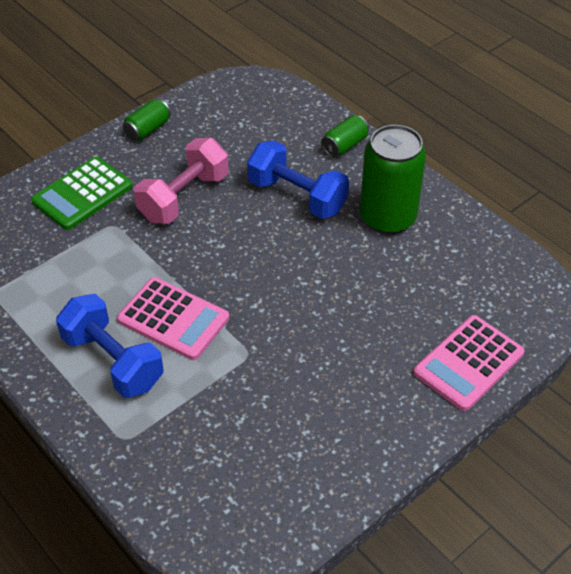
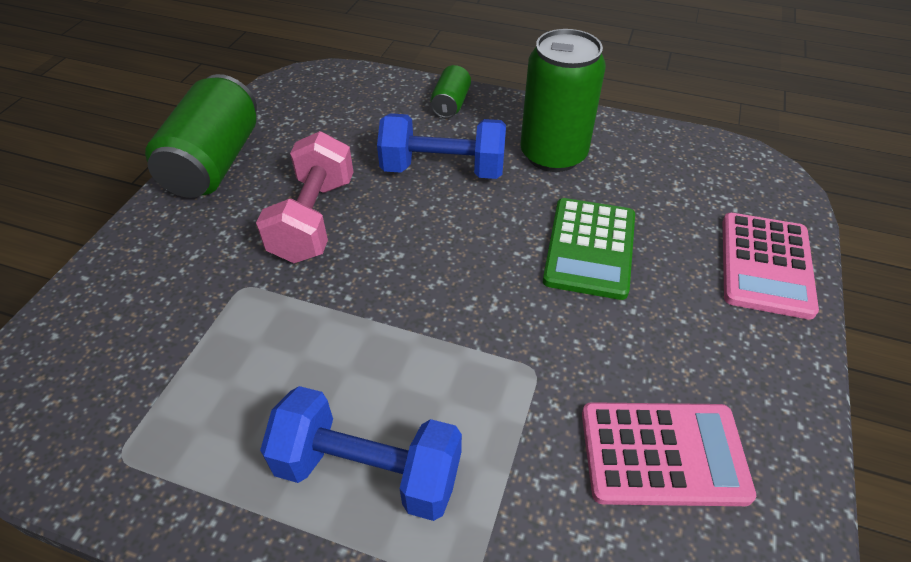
camera: 30 degrees left, 0 degrees up
(82, 194) = (176, 265): green calculator -> green calculator (590, 248)
(148, 129) = (215, 163): green can -> green can, size x2.02
(173, 319) = (408, 370): pink calculator -> pink calculator (663, 453)

